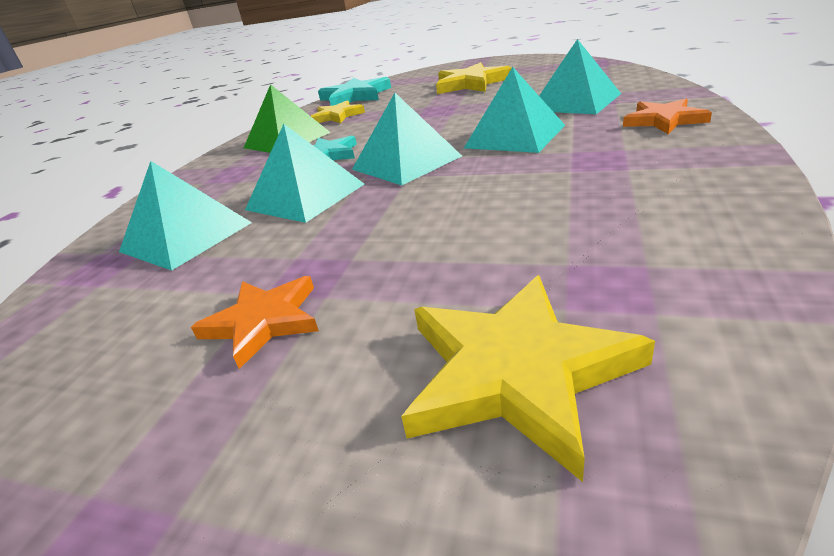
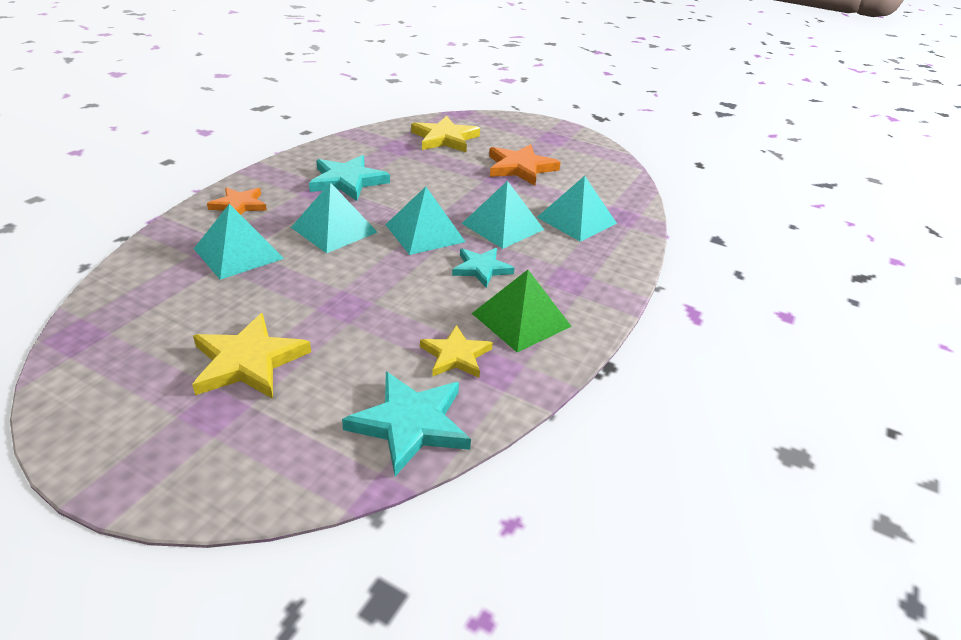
camera: 175 degrees left, 5 degrees up
(263, 322) = (520, 168): orange star -> orange star, size x1.53
(587, 181) = (348, 181): none -> turquoise star

